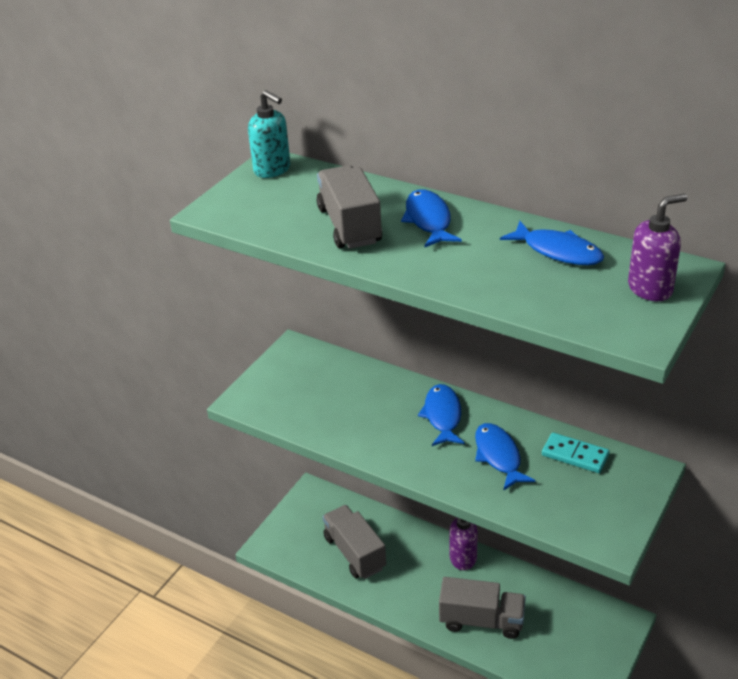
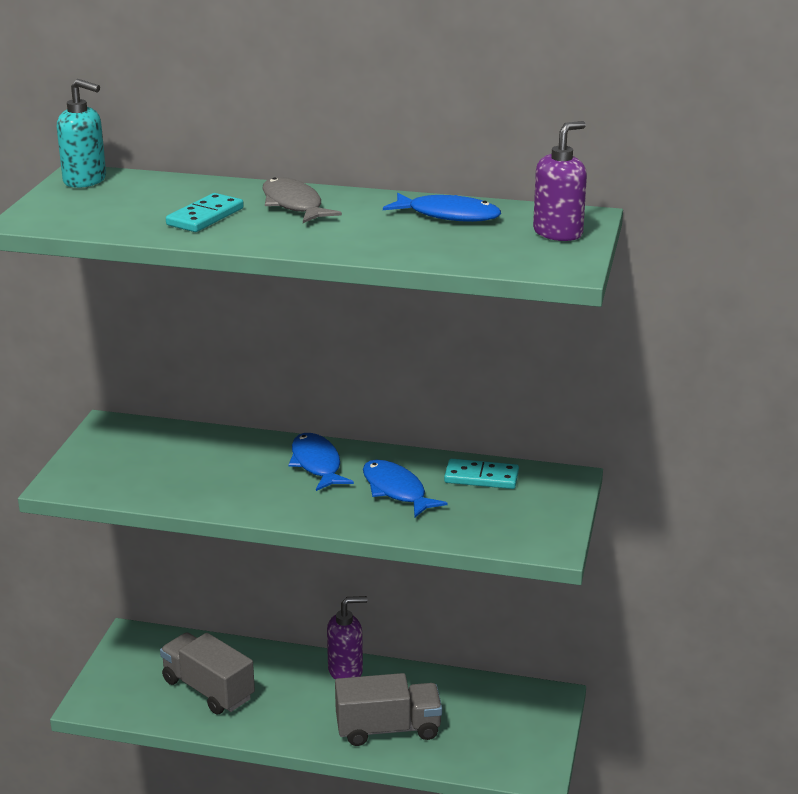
camera: 20 degrees left, 10 degrees down
(349, 226) = (205, 216): grey truck -> turquoise domino
(428, 220) = (293, 205): blue fish -> grey fish

